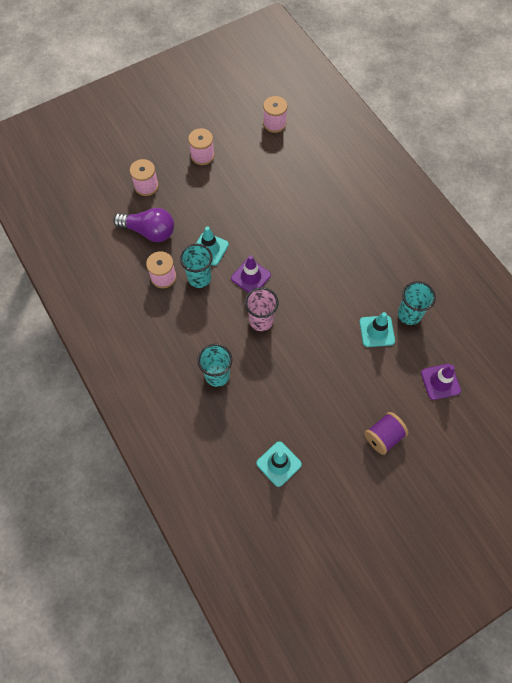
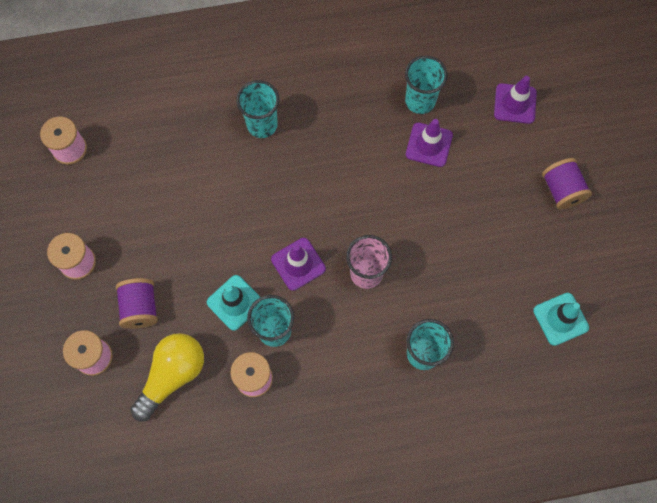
camera: 70 degrees left, 5 degrees up
(149, 231) = (172, 375): purple light bulb -> yellow light bulb
(186, 199) = (140, 308): none -> purple spool
(341, 221) = (262, 125): none -> turquoise cup
(377, 331) = (429, 145): turquoise traffic cone -> purple traffic cone

